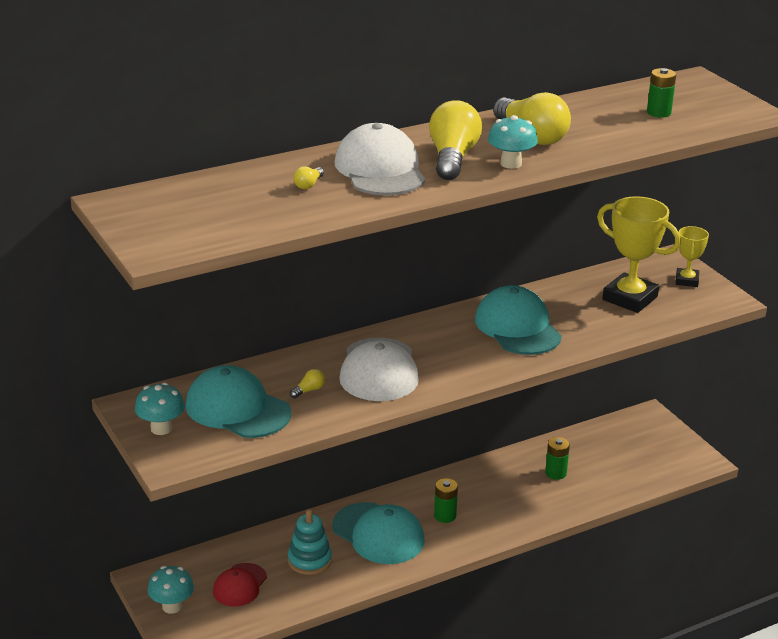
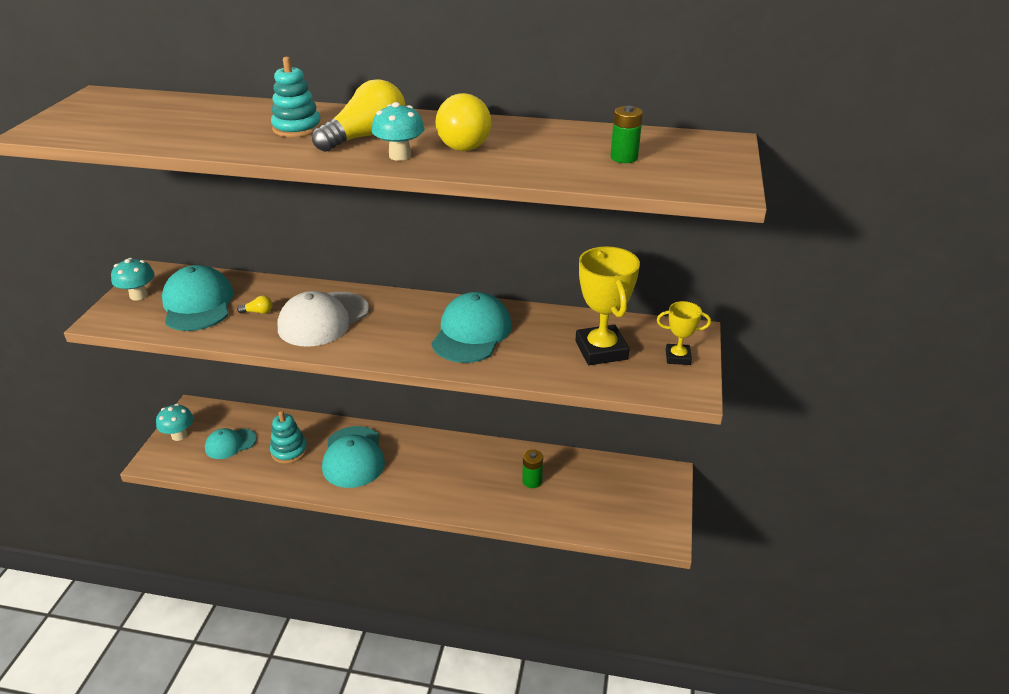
camera: 40 degrees right, 5 degrees up
(240, 585) = (230, 444): red cap -> turquoise cap
(308, 185) = (227, 122): yellow light bulb -> none
(380, 169) = (297, 128): white cap -> turquoise stacking toy
(445, 516) = (412, 469): green battery -> none
(687, 280) = (678, 357): yellow trophy -> yellow trophy turned 45 degrees clockwise

